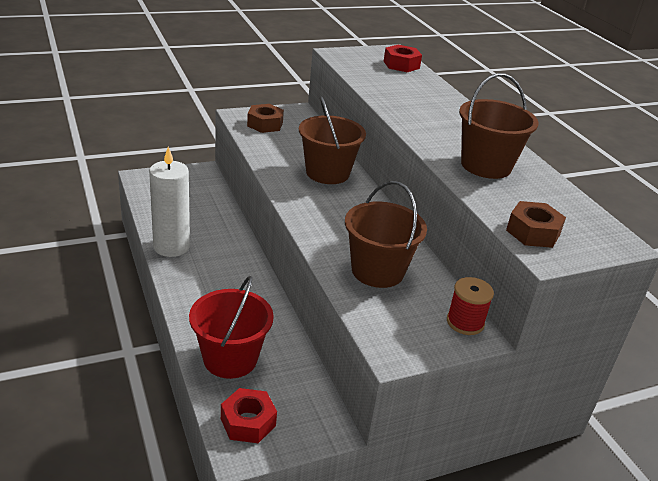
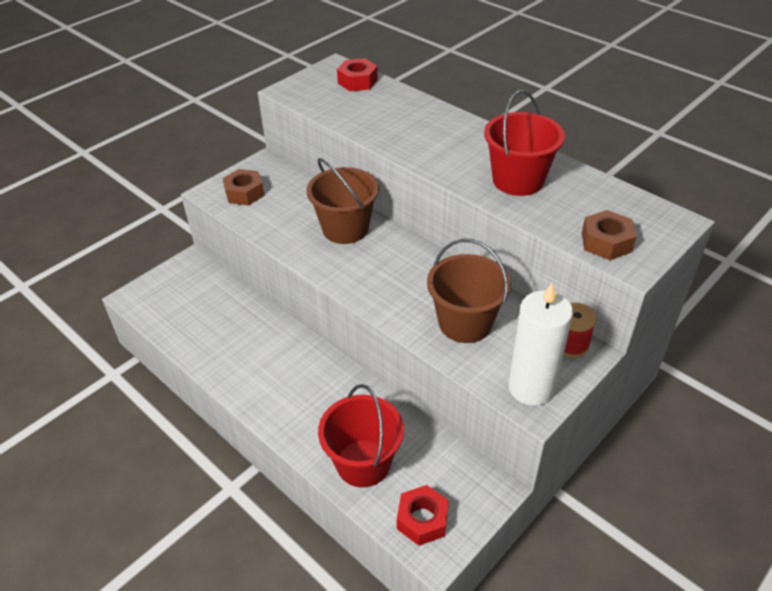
camera: 20 degrees left, 10 degrees up
(171, 247) = (223, 366): white candle -> white candle (531, 388)
(486, 165) = (518, 180): brown bucket -> red bucket

